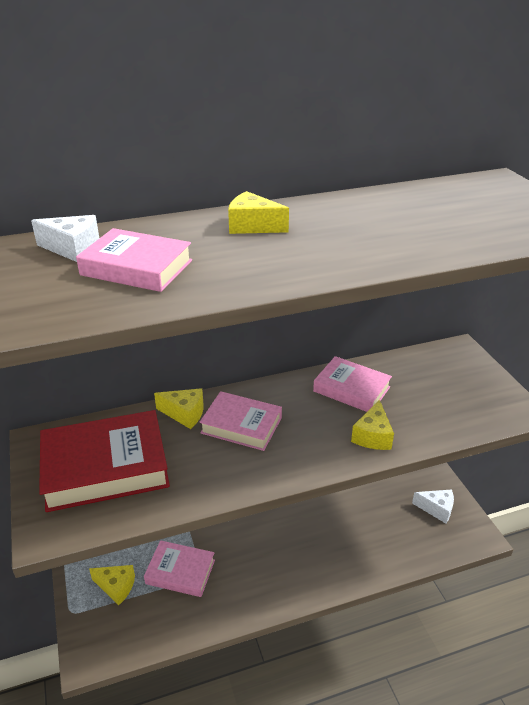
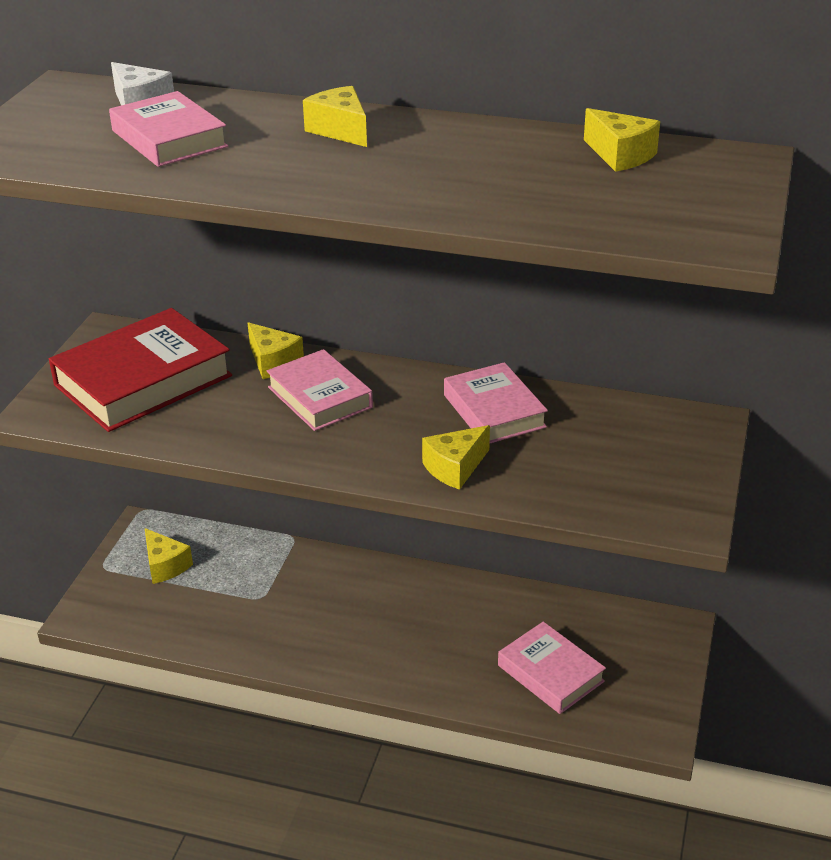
camera: 35 degrees right, 0 degrees up
(105, 467) = (143, 380): red book -> red book turned 60 degrees counterclockwise
(180, 572) = (243, 584): pink book -> pink book (550, 673)
(436, 509) = (631, 673): white cheese -> none
(439, 195) = (620, 155): none -> yellow cheese

